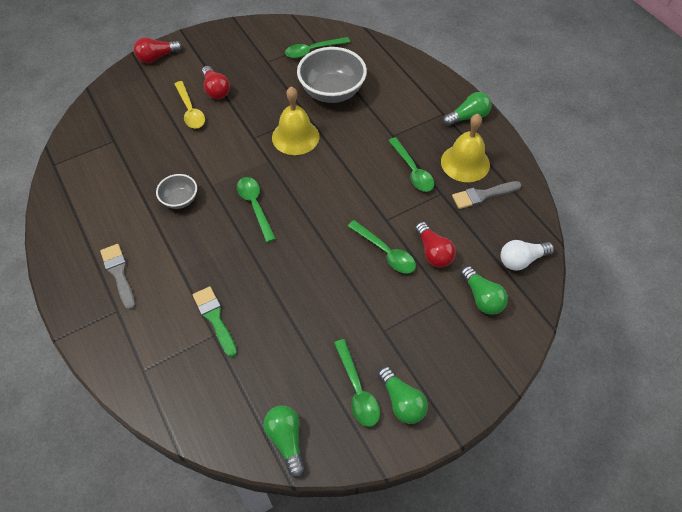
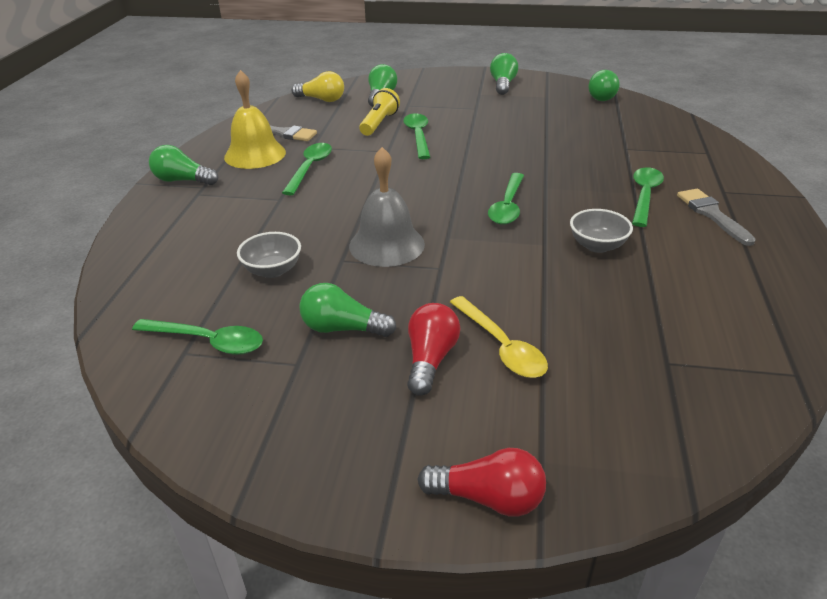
camera: 140 degrees left, 20 degrees down
(119, 273) = (712, 214): grey brush -> grey brush turned 150 degrees clockwise
(190, 111) = (501, 346): yellow spoon -> yellow spoon turned 135 degrees clockwise
(214, 318) = (618, 155): green brush -> none
(265, 83) = (342, 328): none -> green light bulb
(295, 137) = (387, 244): yellow bell -> grey bell
(332, 92) = (273, 270): grey bowl -> grey bowl, size x0.53
(357, 390) = (528, 96): green spoon -> green spoon (644, 196)
(433, 252) = (379, 123): red light bulb -> yellow flashlight
(521, 260) = (321, 99): white light bulb -> yellow light bulb

